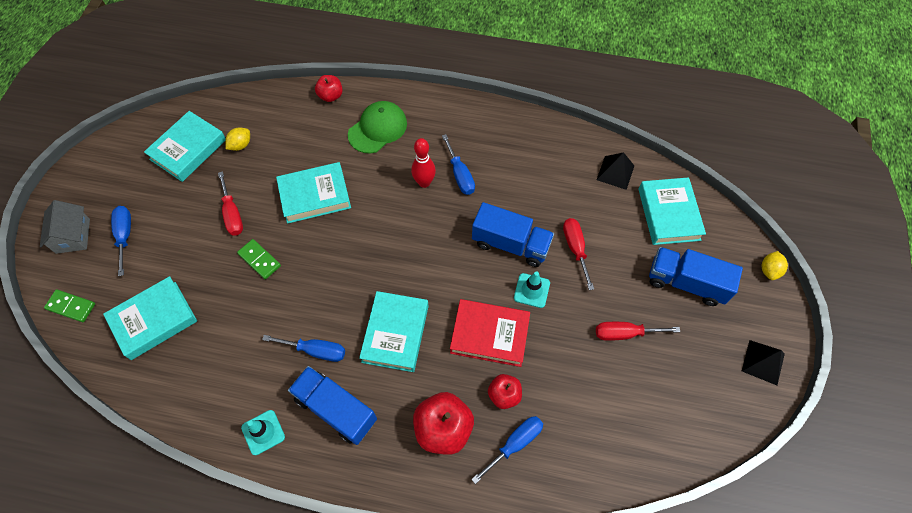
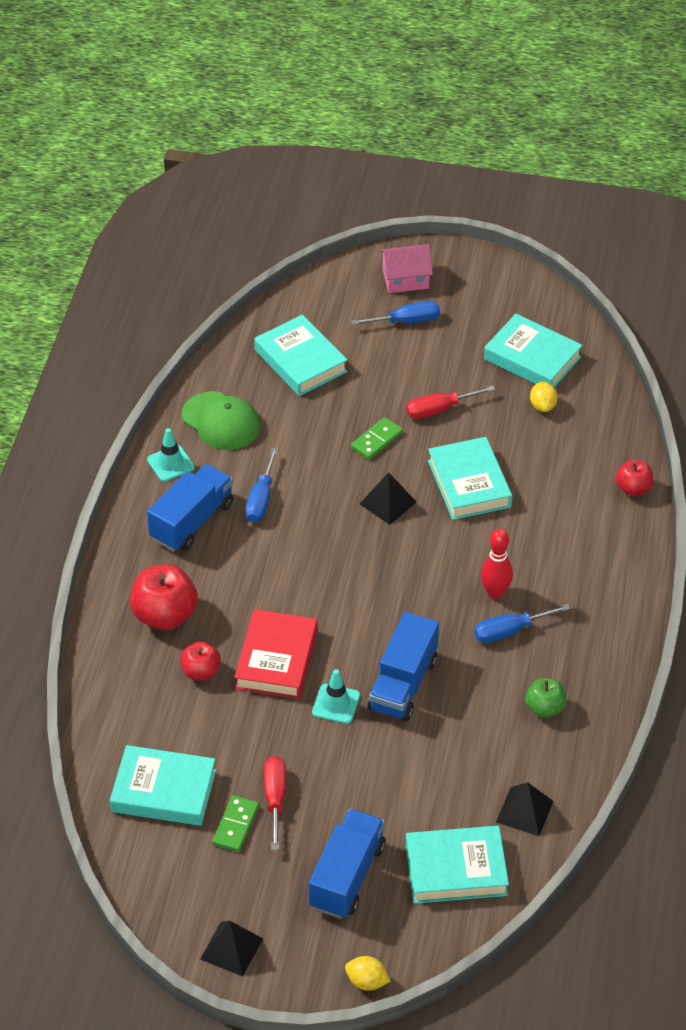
camera: 90 degrees right, 15 degrees down
(71, 306) = (317, 293): green domino -> green domino (235, 825)
(73, 236) = (405, 279): grey house -> pink house
(240, 145) = (542, 406): yellow lemon -> yellow lemon turned 45 degrees clockwise
(329, 252) = (387, 503): none -> black pyramid
(378, 129) = (581, 541): green cap -> green cap (221, 421)
(395, 333) = (280, 570): turquoise book -> turquoise book (164, 791)
(515, 444) = (143, 680): blue screwdriver -> none
(528, 157) = (544, 708): none -> green apple
(575, 249) = (397, 754): red screwdriver -> none

